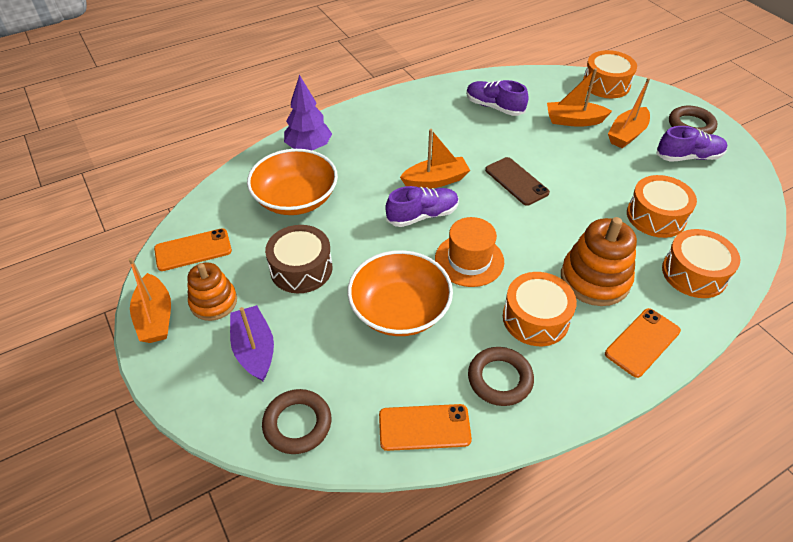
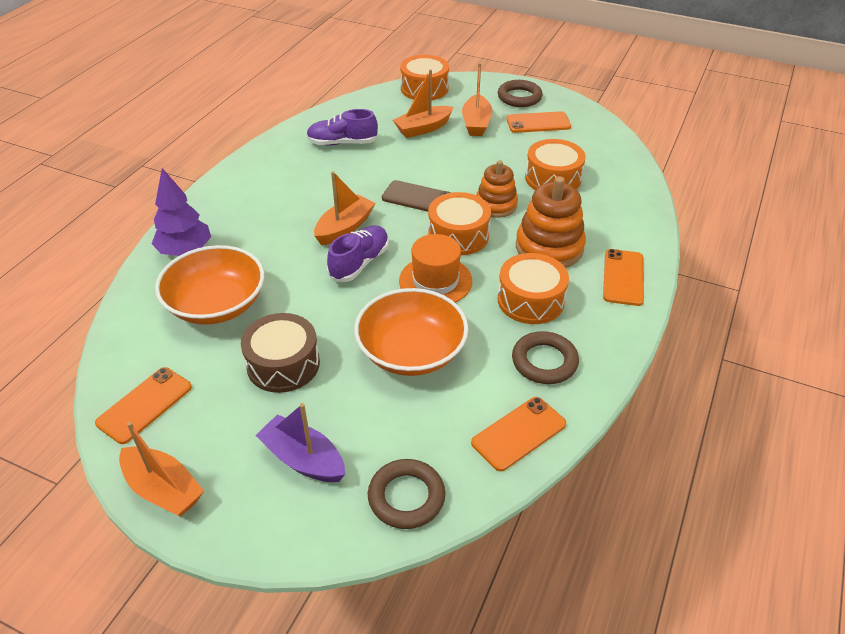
camera: 35 degrees left, 5 degrees down
(213, 302) = (217, 441): orange stacking toy -> orange stacking toy (496, 205)
(688, 157) = (538, 123): purple shoe -> orange phone
(694, 273) = (615, 209): orange drum -> orange drum (458, 235)

